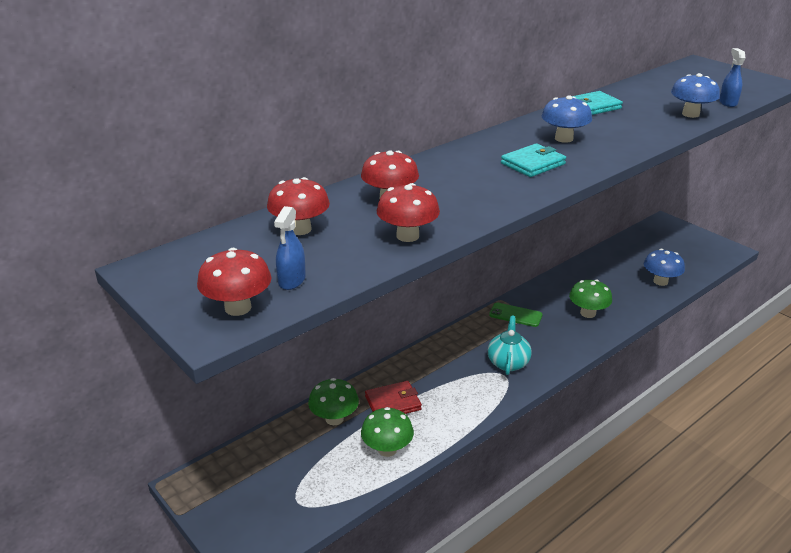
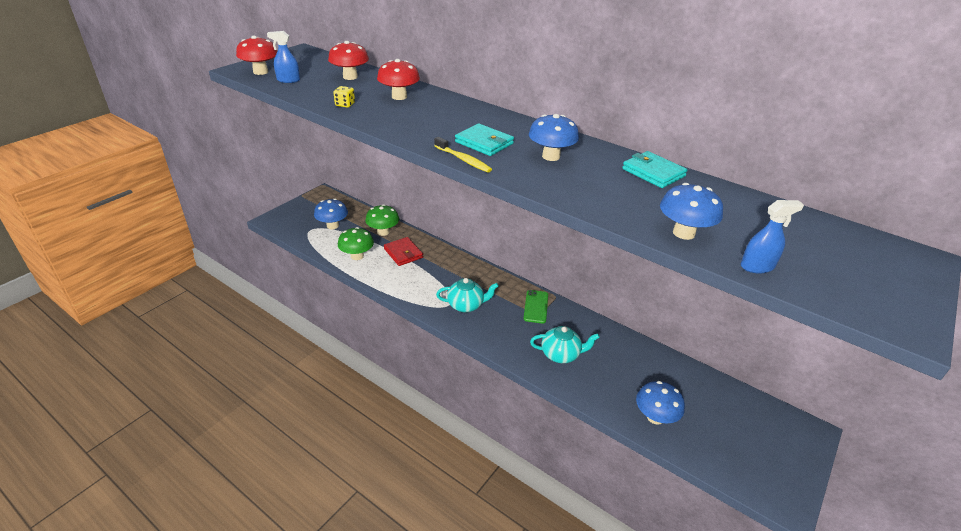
camera: 75 degrees right, 5 degrees up
(296, 474) = (332, 226): none -> blue mushroom
(407, 236) = (345, 104): red mushroom -> yellow dice
(573, 177) = (463, 160): none -> yellow toothbrush
(588, 313) = (561, 354): green mushroom -> turquoise teapot

